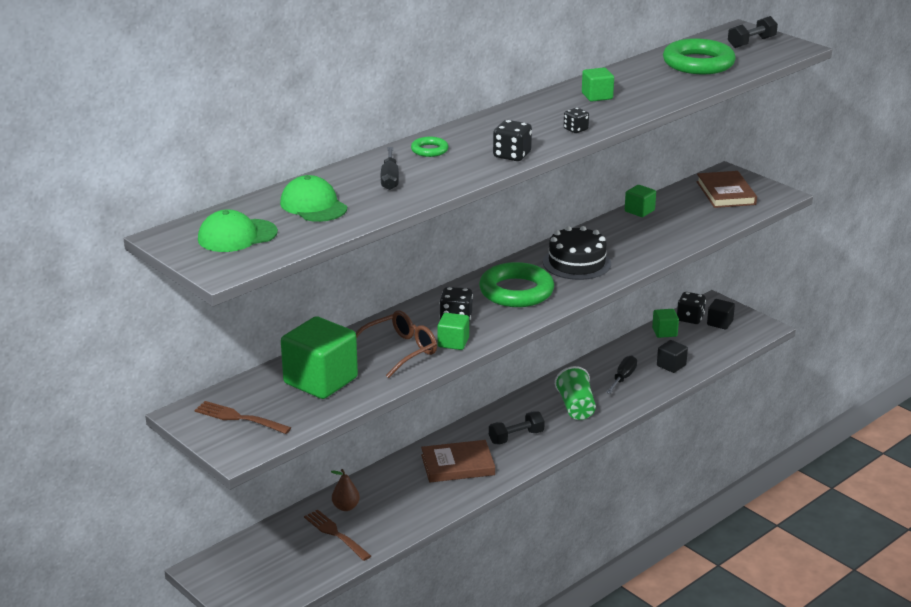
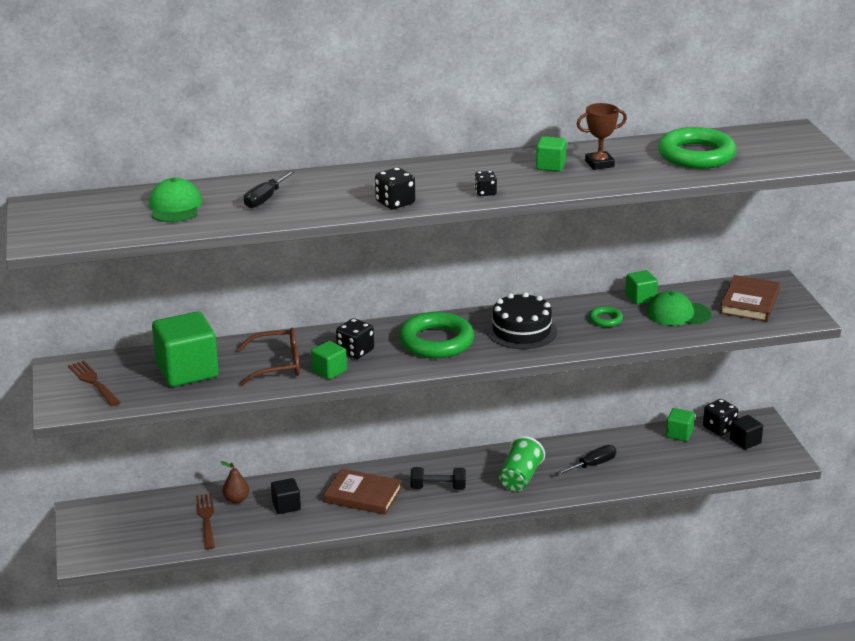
camera: 30 degrees right, 0 degrees up
(237, 236) = (85, 217): green cap -> green cap (678, 314)
(429, 150) = (332, 181): green ring -> green ring (605, 319)
(633, 86) = (599, 164): none -> brown trophy
(671, 365) = (652, 468): black cube -> black cube (286, 506)
(751, 43) = (783, 146): black dumbbell -> none

